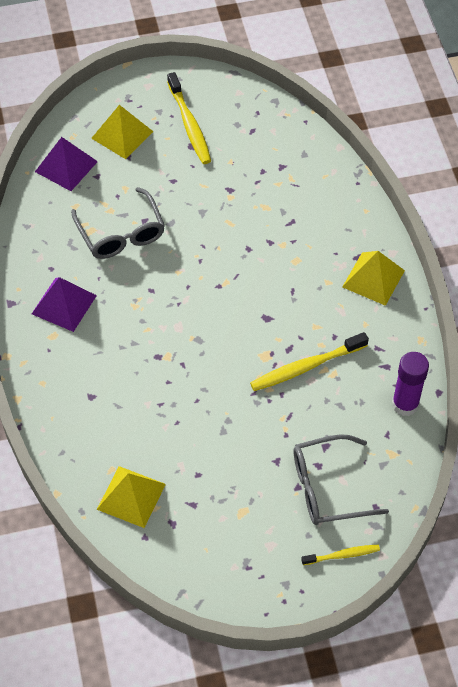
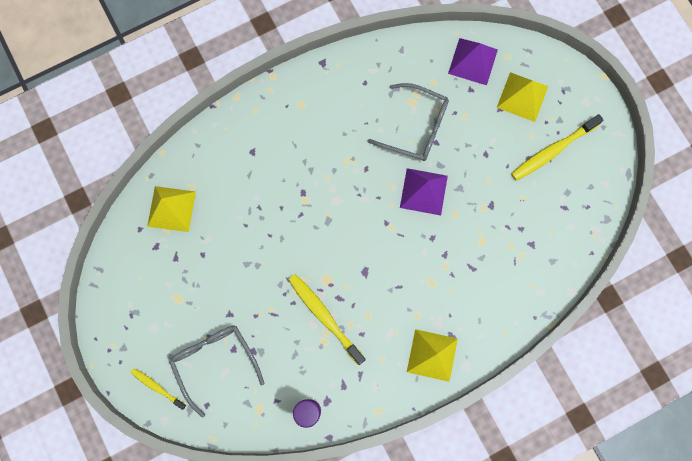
camera: 75 degrees right, 20 degrees up
(64, 304) = (332, 104): purple pyramid -> purple pyramid (423, 191)
(121, 233) = (416, 127): grey glasses -> grey glasses turned 120 degrees counterclockwise
(342, 555) = (157, 387): yellow toothbrush -> yellow toothbrush turned 150 degrees clockwise

